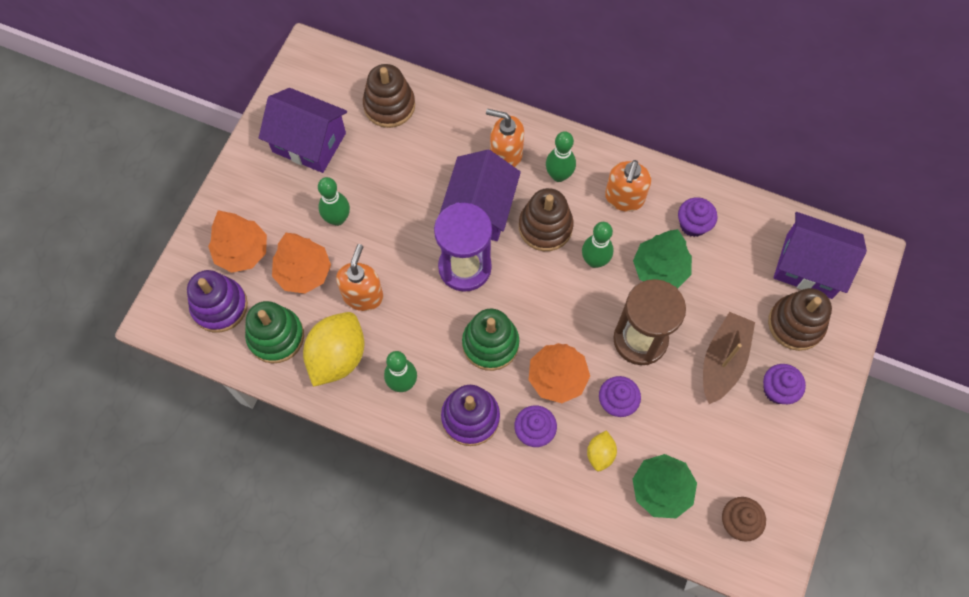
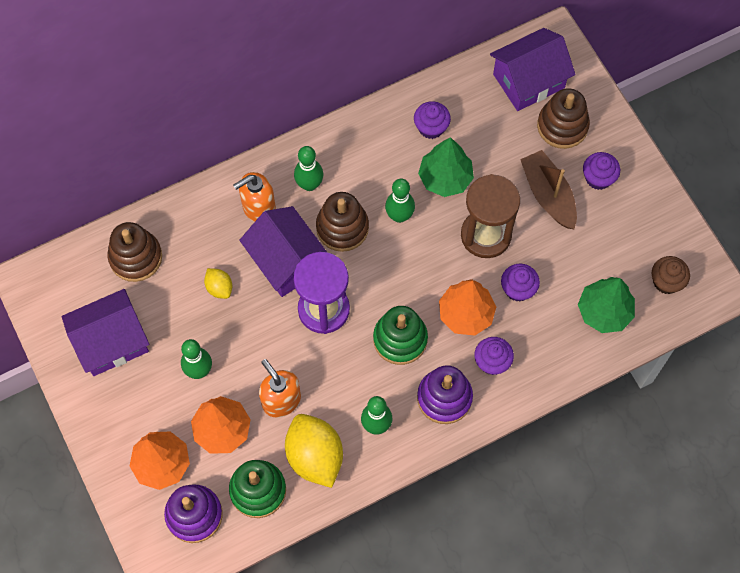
camera: 50 degrees left, 0 degrees up
(600, 454) = (546, 331): yellow lemon -> yellow lemon (219, 288)
(624, 198) = (369, 155): orange soap dispenser -> none

